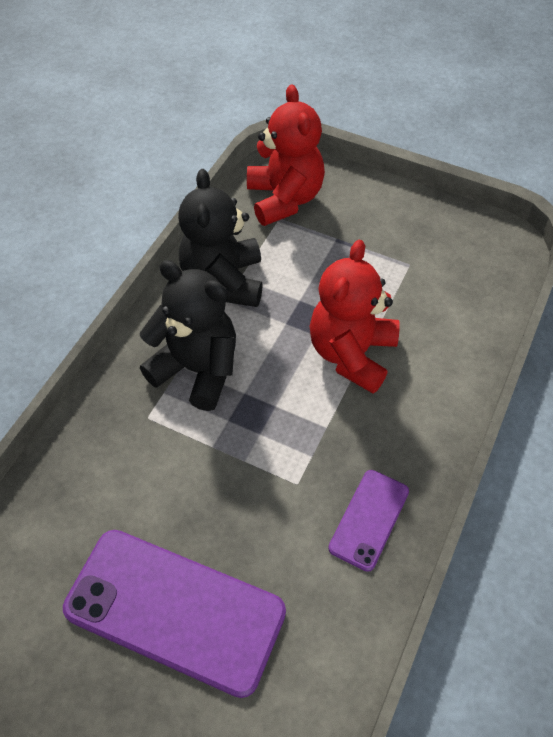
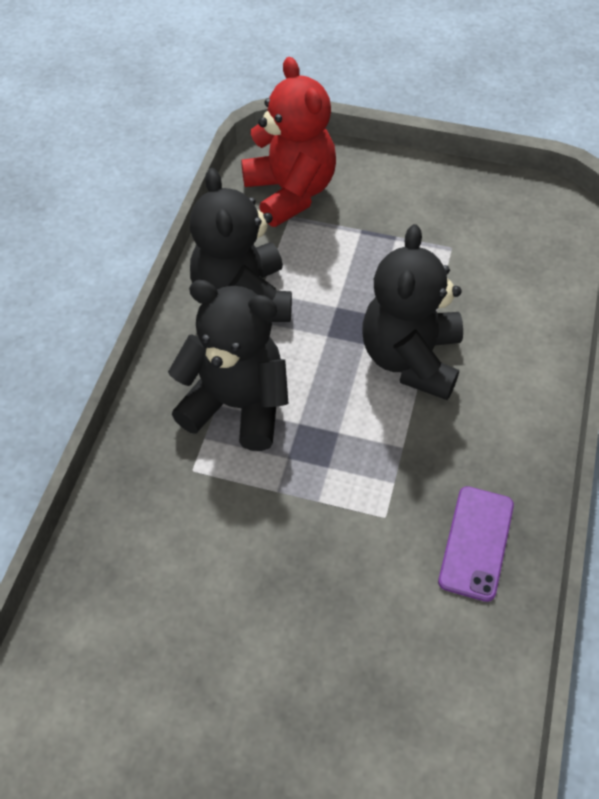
camera: 10 degrees left, 0 degrees up
(175, 610) = (280, 686): purple phone -> none
(351, 354) = (411, 359): red teddy bear -> black teddy bear

